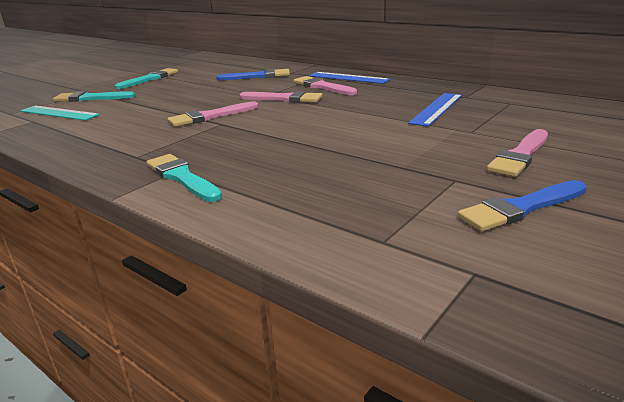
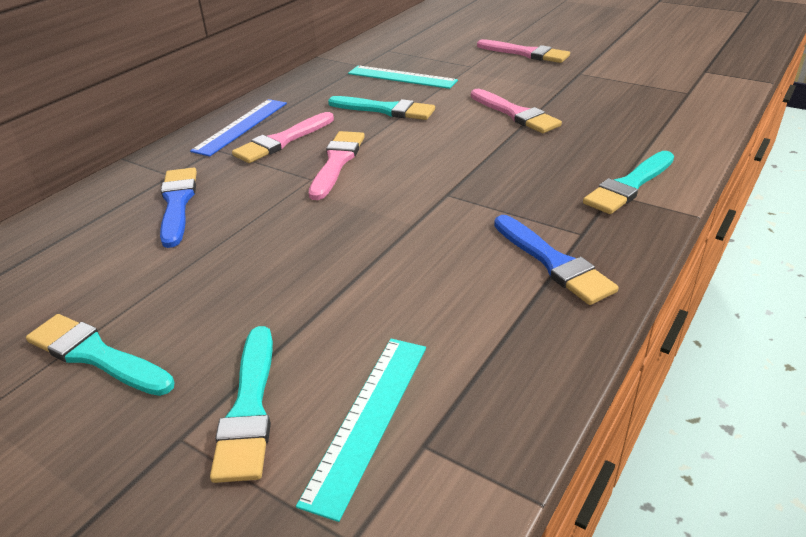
camera: 95 degrees left, 10 degrees up
(210, 116) = (414, 208): pink brush -> pink brush (515, 114)
(365, 106) = (385, 110): none -> turquoise brush
(437, 109) = (402, 77): blue ruler -> turquoise ruler
(521, 208) = (617, 57): blue brush -> blue brush (553, 262)

